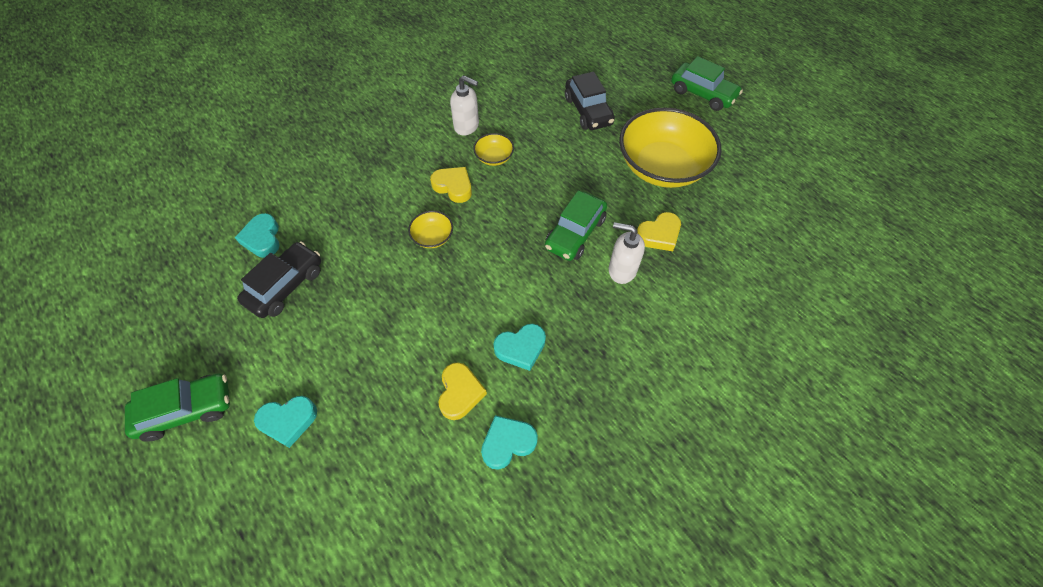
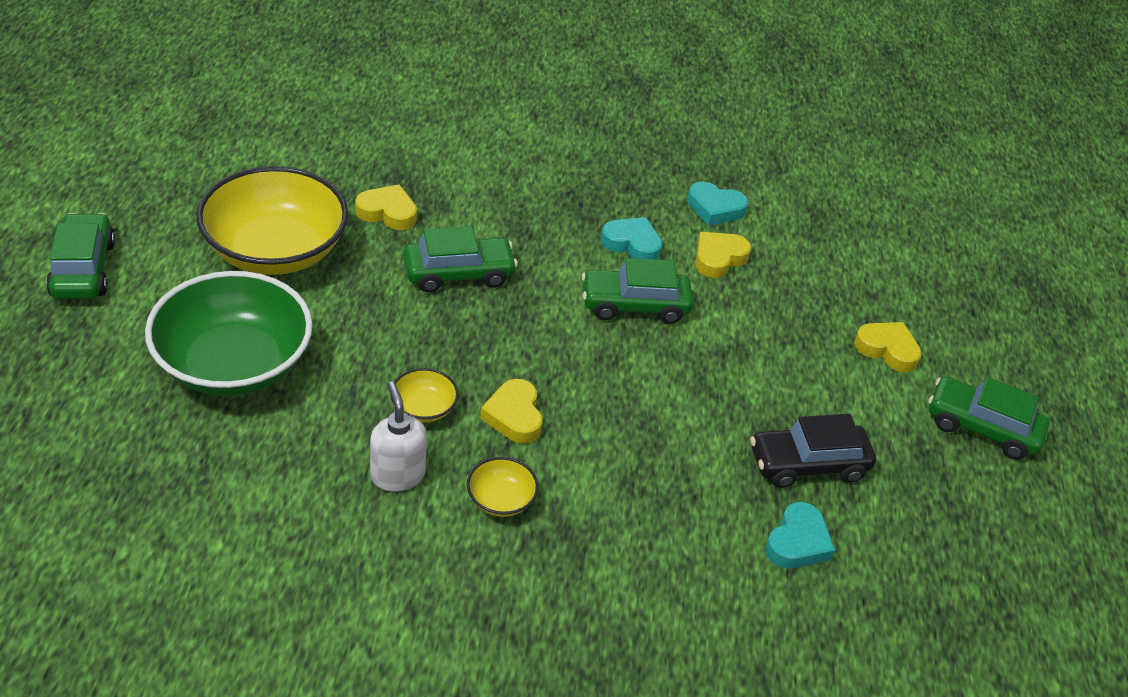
camera: 140 degrees left, 15 degrees down
(288, 421) = (887, 349): turquoise heart -> yellow heart
(432, 237) = (602, 385): yellow bowl -> yellow bowl (501, 499)
(469, 302) = (634, 305): none -> green car
(588, 111) = (233, 364): black car -> green bowl
(621, 270) = (465, 219): white soap dispenser -> none

